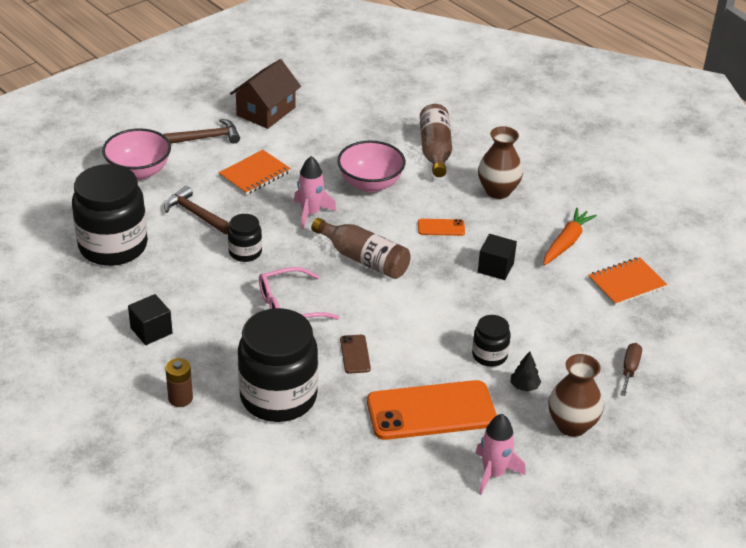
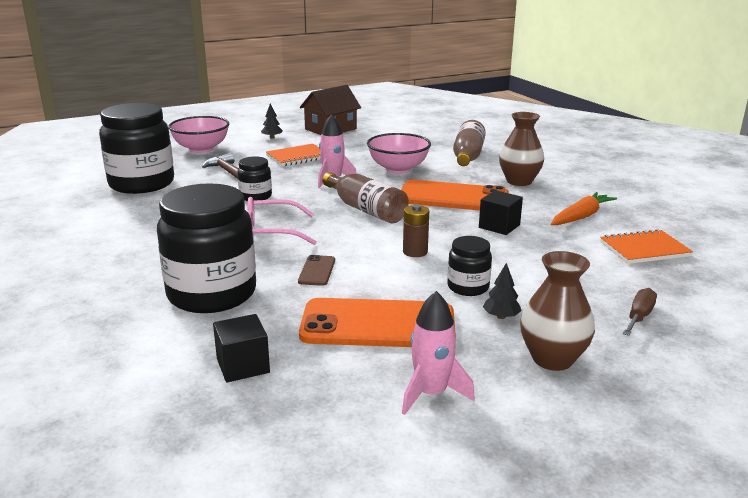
camera: 15 degrees right, 15 degrees down
(151, 330) = (126, 235): black cube -> black cube (243, 365)
(180, 398) = (109, 283): brown battery -> brown battery (415, 252)
(207, 138) = (272, 137): brown hammer -> black tree
(441, 227) = (453, 197): orange phone -> orange phone, size x2.29

